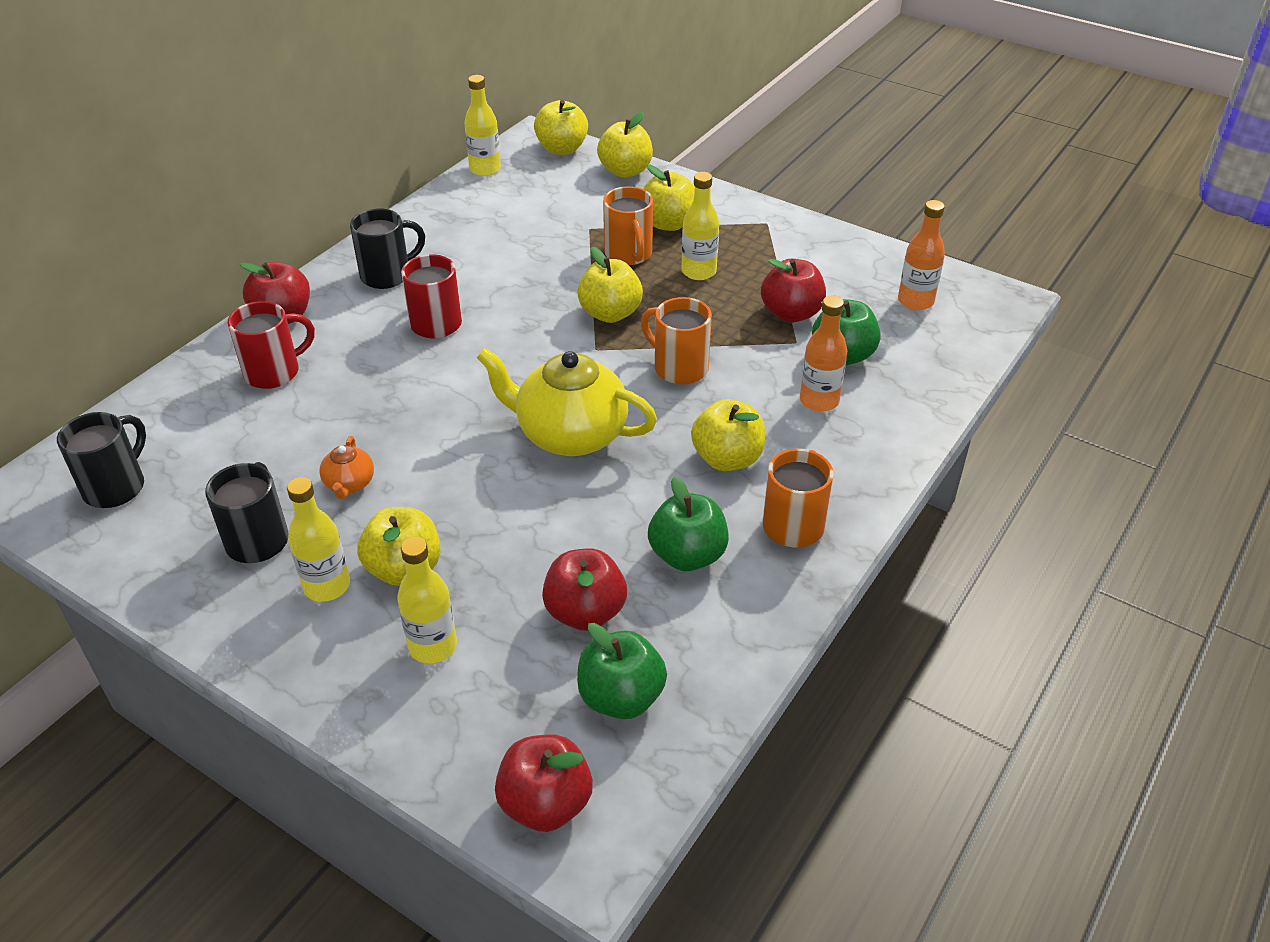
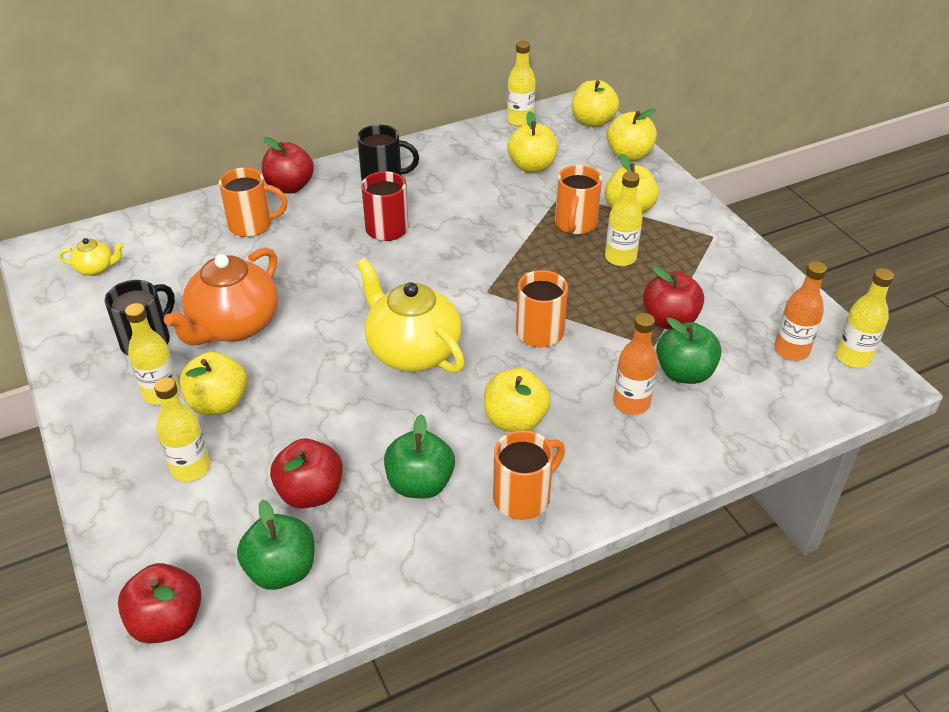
camera: 30 degrees right, 0 degrees up
(116, 487) = (96, 268): black mug -> yellow teapot
(274, 372) = (252, 225): red mug -> orange mug
(349, 484) = (234, 326): orange teapot -> orange teapot, size x2.18
(610, 313) = (521, 267): yellow apple -> yellow apple (532, 166)
(969, 289) = (853, 357): none -> yellow bottle

